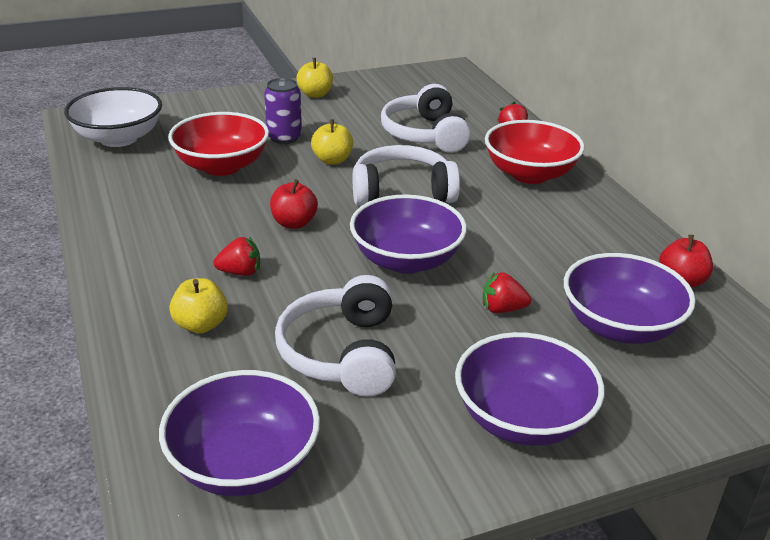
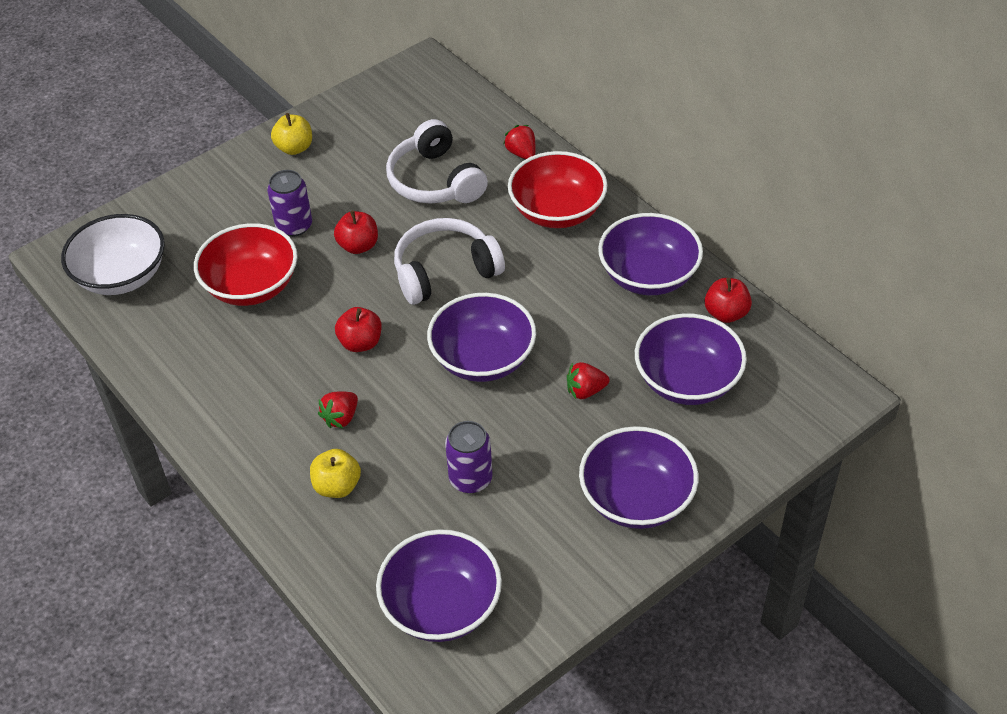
camera: 15 degrees left, 15 degrees up
(240, 272) = (341, 418): red strawberry -> red strawberry turned 150 degrees clockwise
(332, 160) = (358, 246): yellow apple -> red apple
(342, 353) = (470, 479): white headphones -> purple can
(604, 235) = (648, 276): none -> purple bowl

